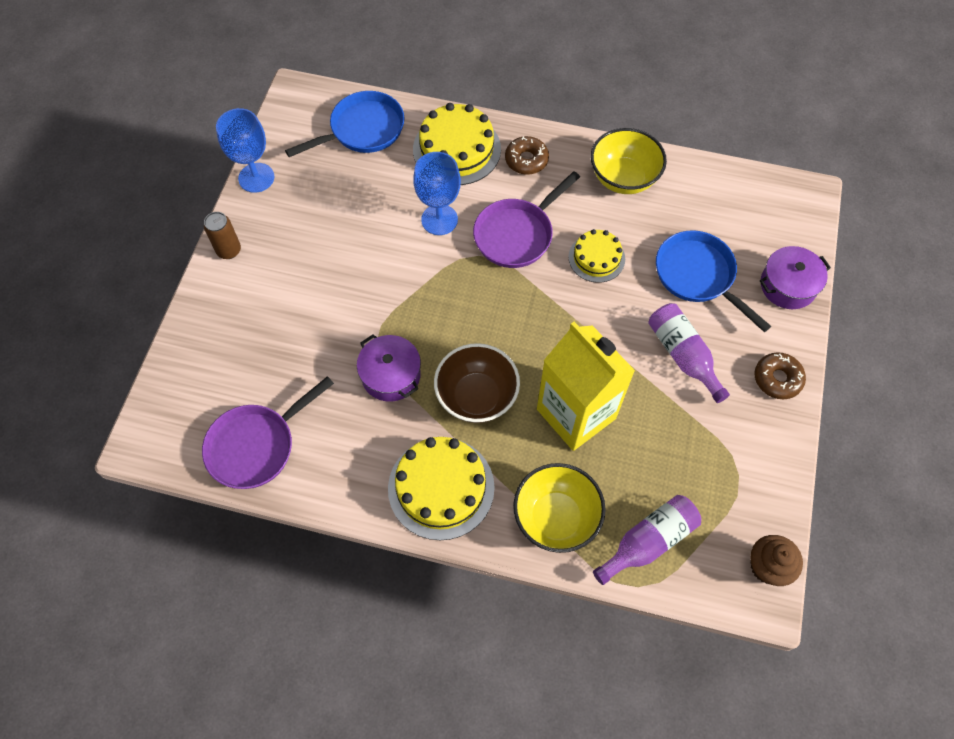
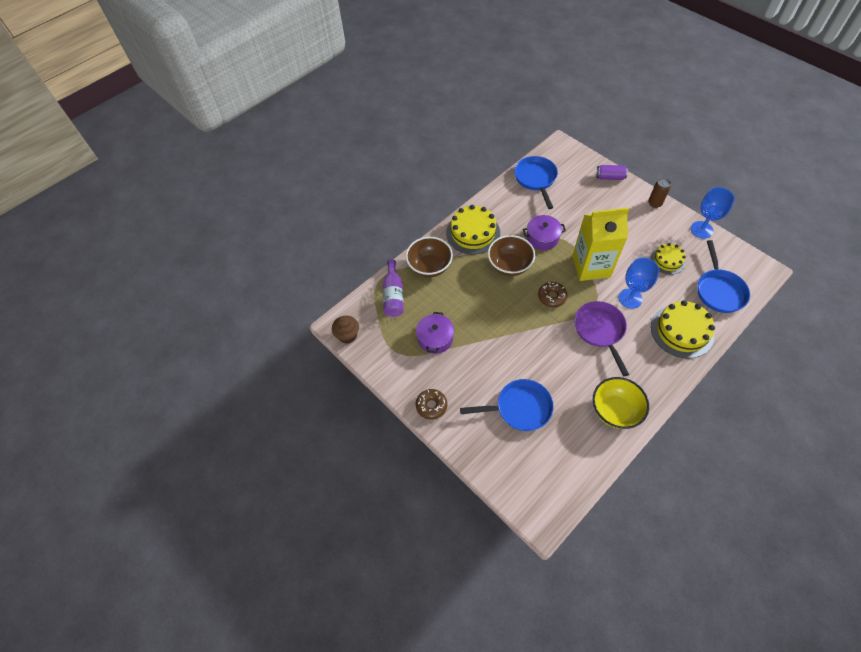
camera: 125 degrees right, 5 degrees down
(196, 332) = (610, 177): none -> purple can
(256, 446) = (536, 179): purple pan -> blue pan
(526, 160) = (655, 364): brown donut -> brown donut (552, 297)
(556, 517) = (429, 267): yellow bowl -> brown bowl
(576, 414) = (474, 301): yellow carton -> yellow carton (591, 266)
(596, 258) = (562, 362): yellow cake -> yellow cake (668, 260)
(683, 355) = (475, 368): purple bottle -> none
(788, 285) = (484, 455): purple pot -> purple pot (435, 338)

